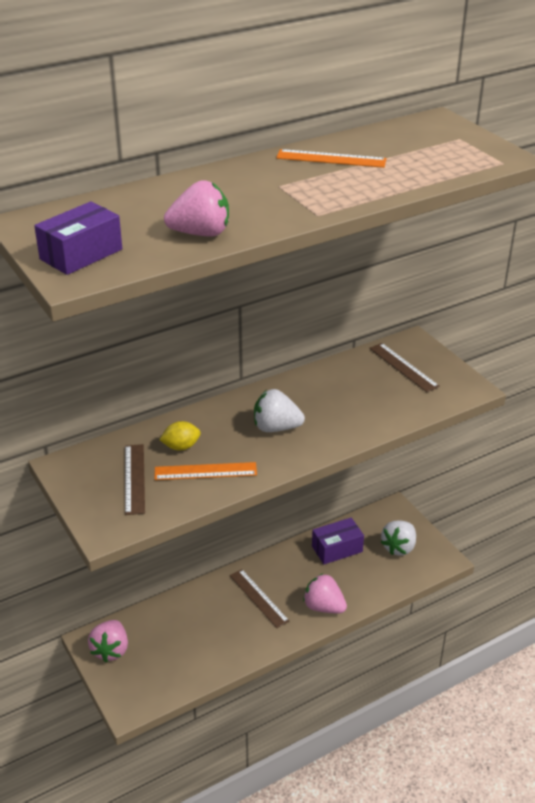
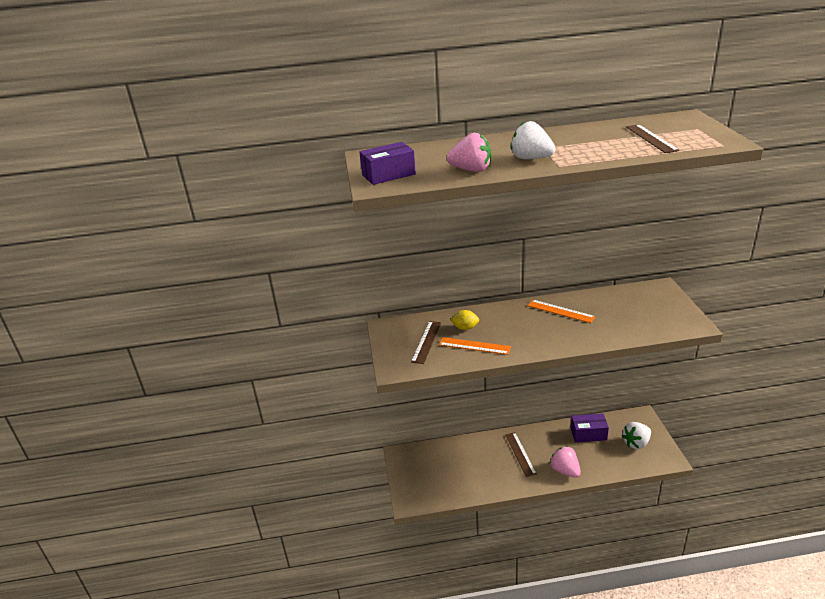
camera: 25 degrees right, 5 degrees down
(111, 650) = (410, 463): pink strawberry -> none
(276, 428) = (535, 327): white strawberry -> white strawberry (531, 158)
(331, 159) = (590, 135): orange ruler -> orange ruler (560, 311)
(403, 367) = (646, 303): brown ruler -> brown ruler (651, 138)

